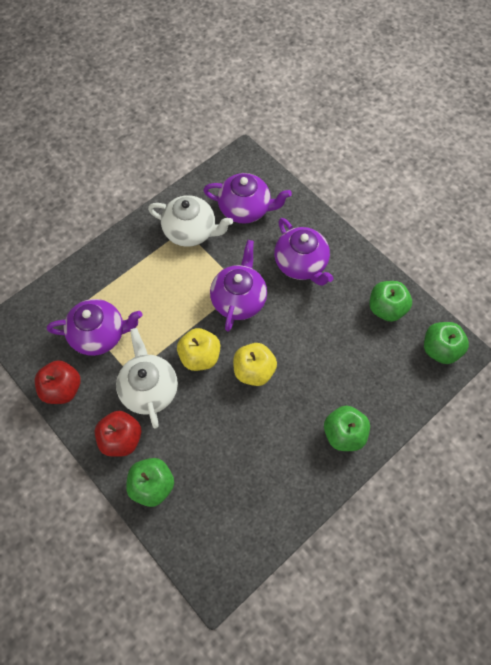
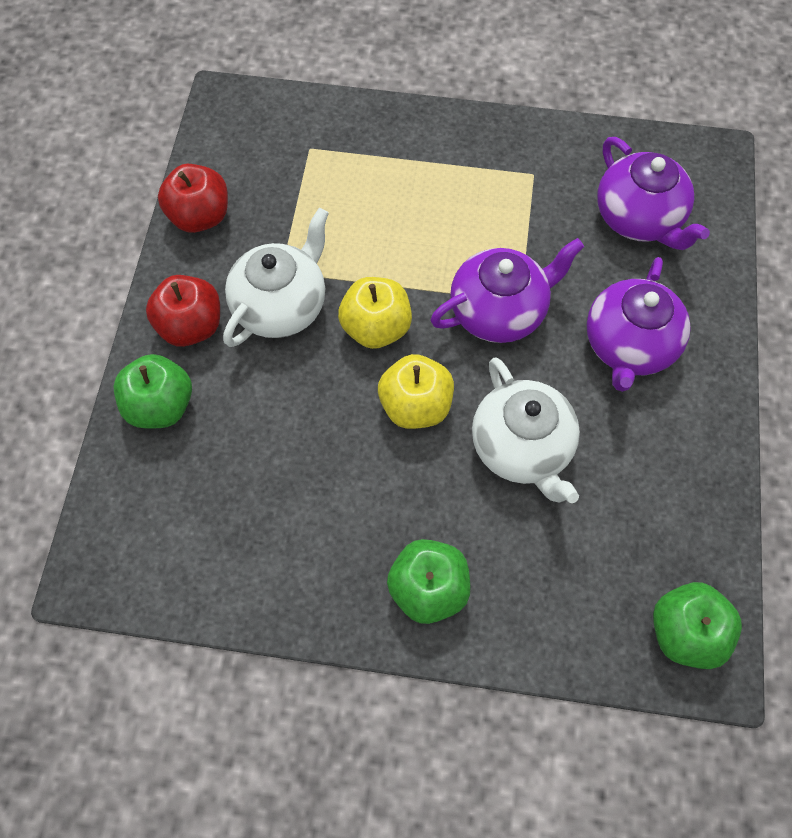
camera: 50 degrees right, 0 degrees up
(100, 335) = (302, 199): purple teapot -> none
(191, 231) = (539, 184): white teapot -> white teapot (522, 448)
(386, 308) = (675, 508): green apple -> none

